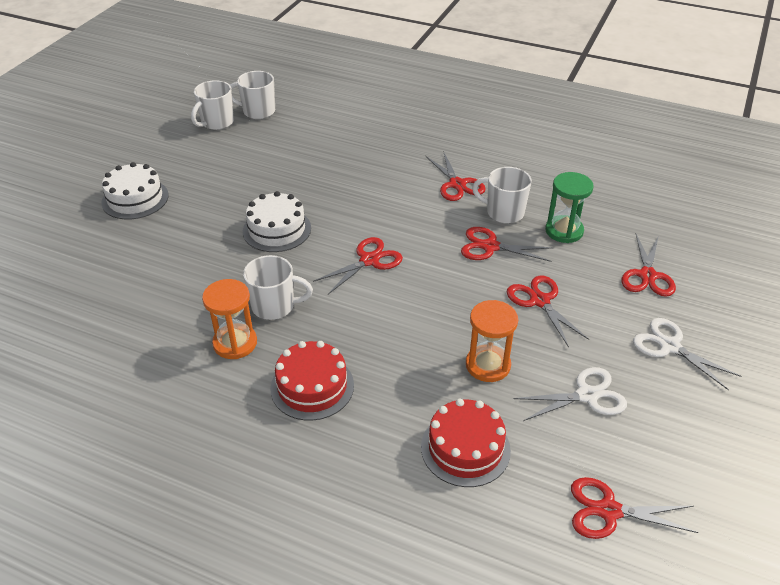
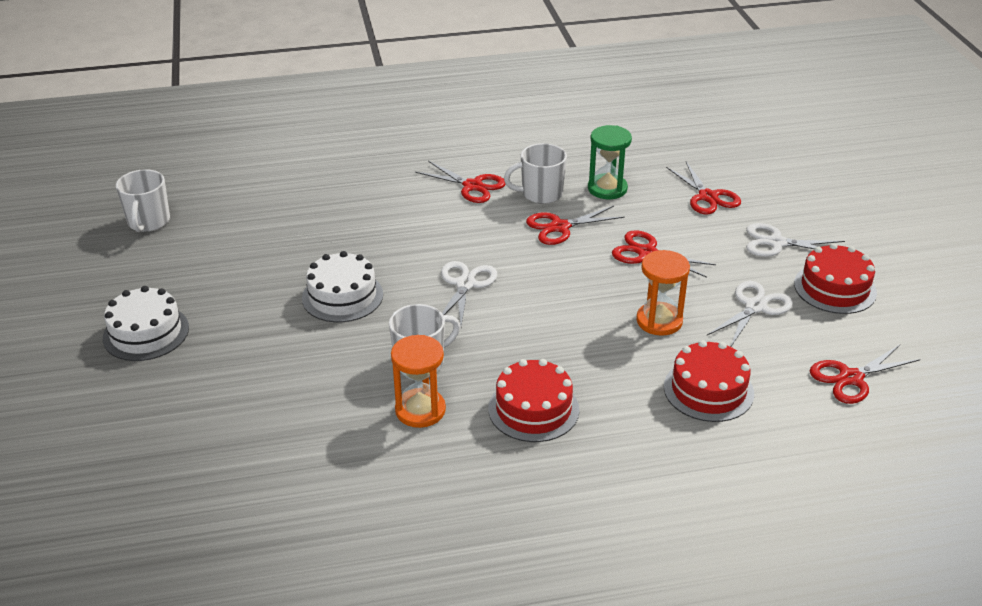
camera: 35 degrees left, 5 degrees down
(258, 111) = (184, 194): white mug -> none
(369, 260) = (465, 284): red scissors -> white scissors
(684, 416) = (835, 288): none -> red cake

